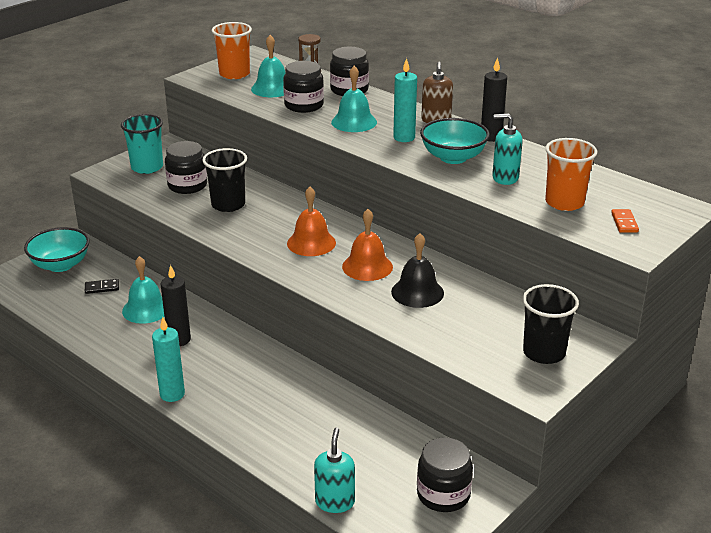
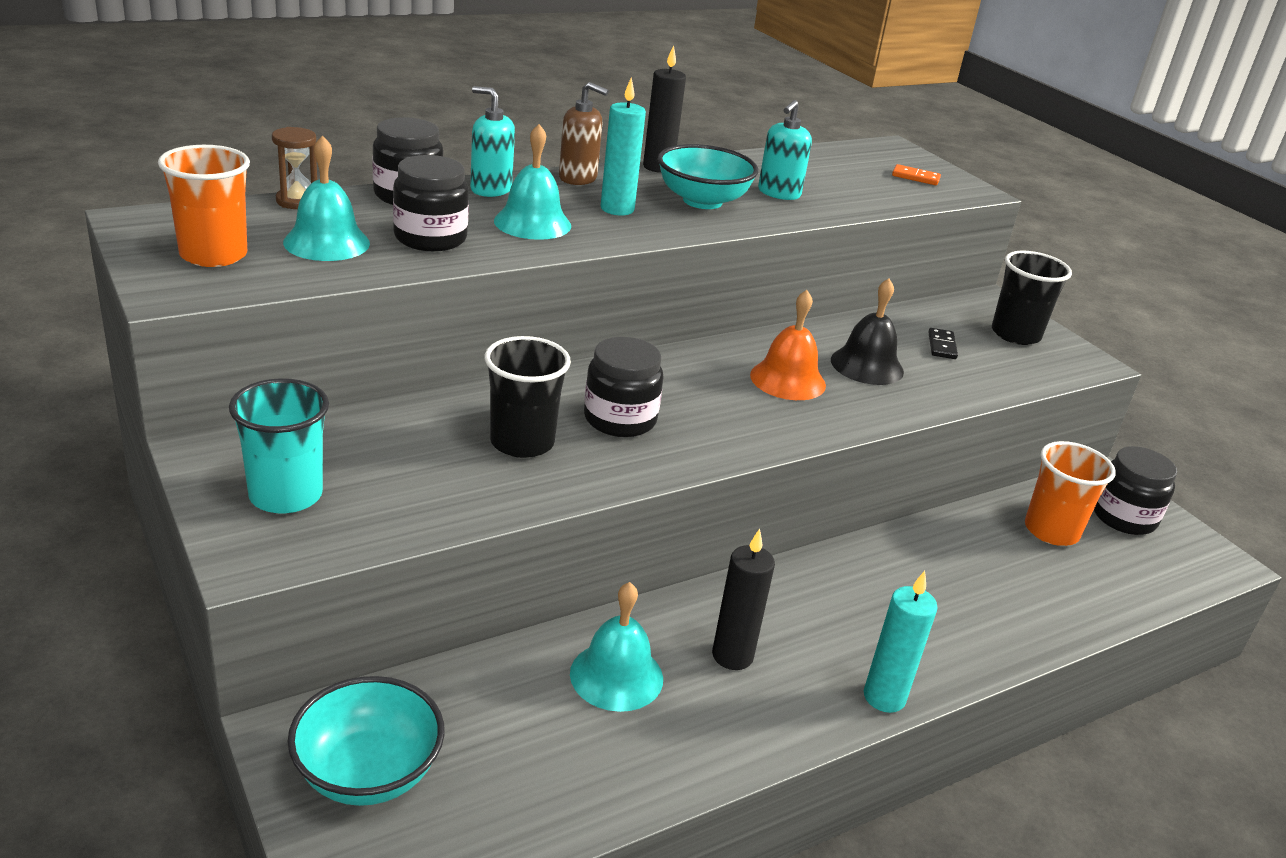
camera: 75 degrees left, 0 degrees up
(102, 288) = (505, 722): black domino -> black domino (942, 346)
(187, 185) = (411, 466): black jar -> black jar (620, 419)
(311, 243) = (698, 402): orange bell -> none
(335, 502) = (1139, 600): turquoise soap dispenser -> turquoise soap dispenser (490, 189)
(564, 202) = (858, 186): orange cup -> orange cup (1051, 531)

